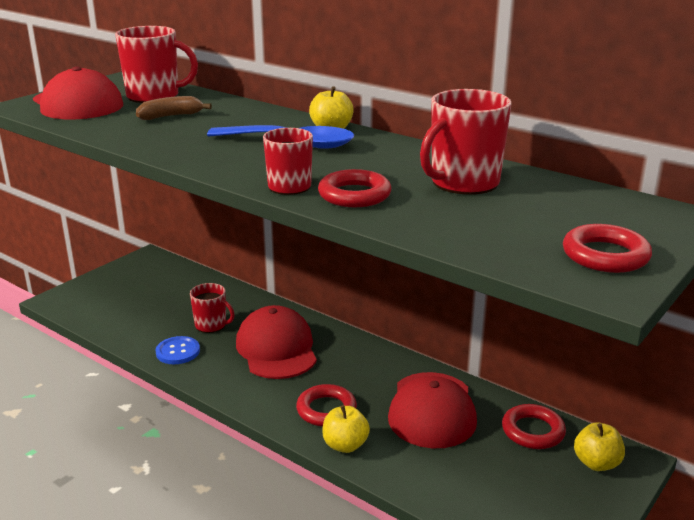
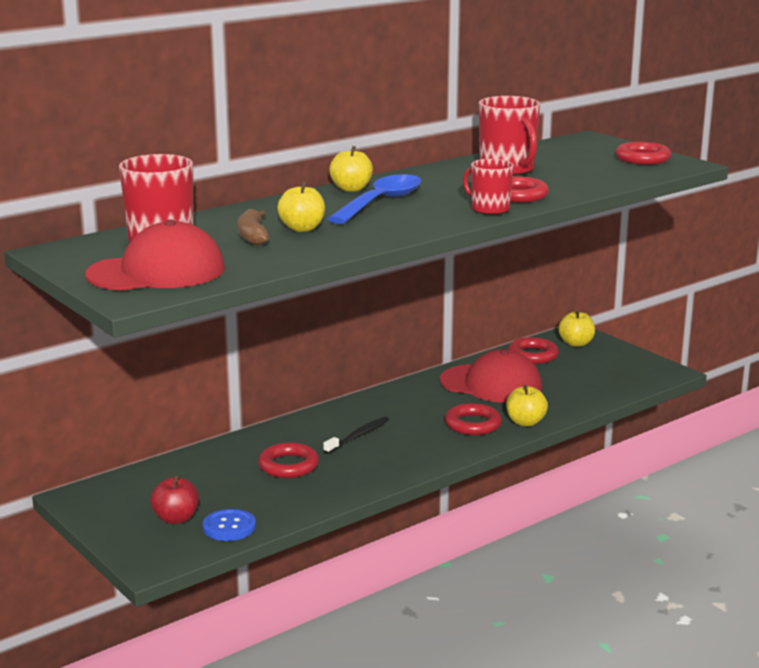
camera: 75 degrees left, 5 degrees down
(119, 296) = (176, 518): none -> red apple
(178, 352) = (333, 486): blue button -> blue button (229, 527)
(196, 127) = (302, 228): none -> yellow apple
(211, 325) = (288, 465): red mug -> red ring
(276, 348) = (358, 436): red cap -> black toothbrush

